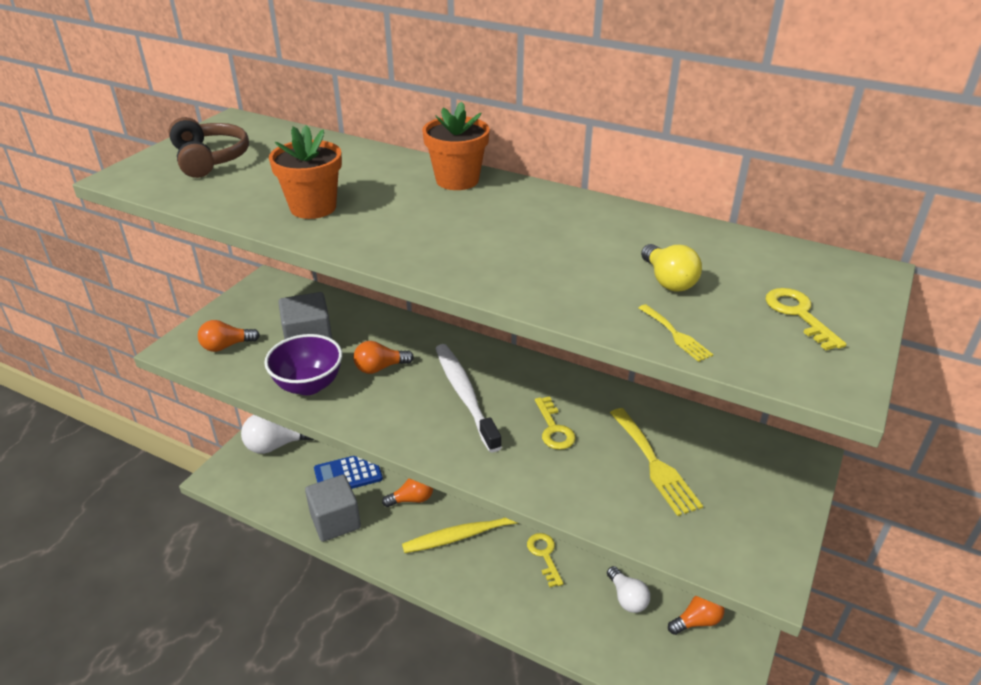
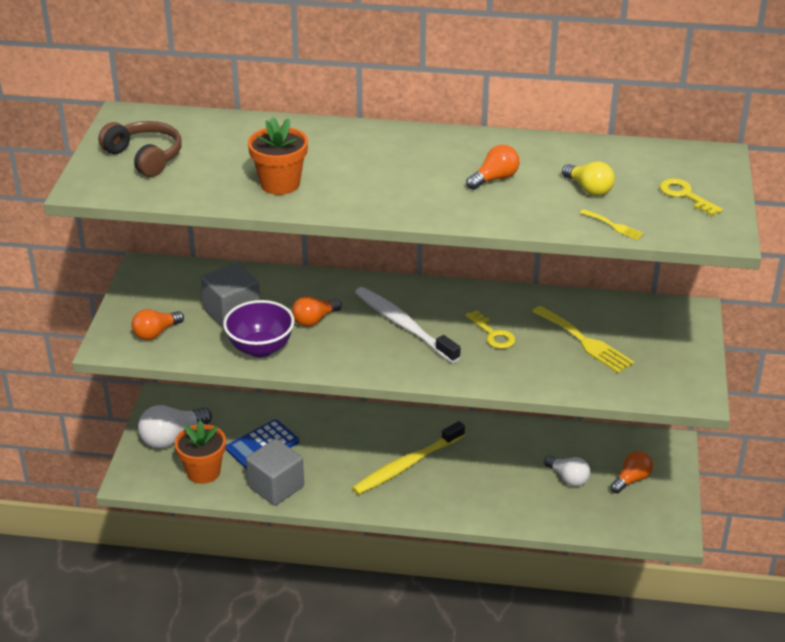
camera: 20 degrees left, 0 degrees up
(412, 499) = (338, 451): orange light bulb -> orange light bulb (494, 179)
(457, 180) = (378, 137): orange flower pot -> orange flower pot (203, 472)
(544, 555) = (483, 464): yellow key -> none

